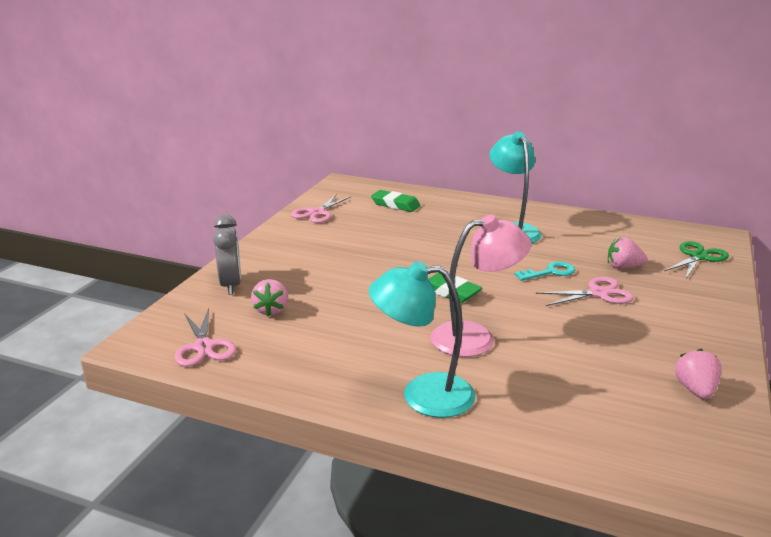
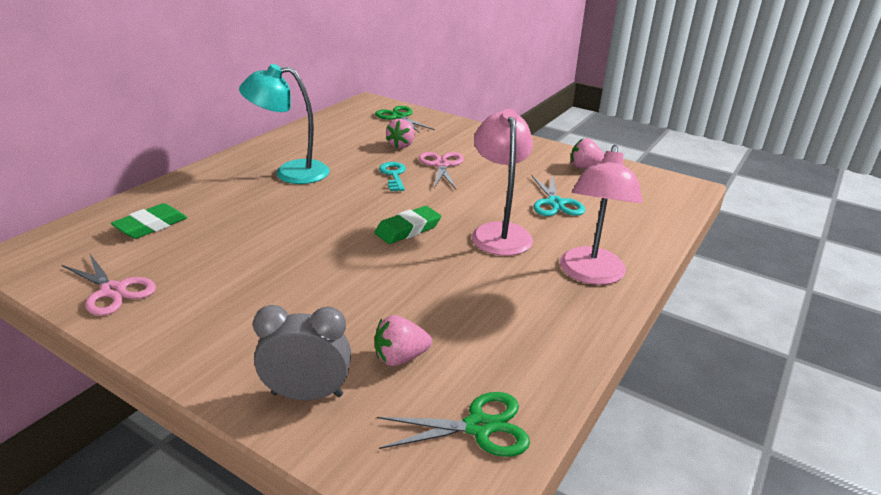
camera: 80 degrees left, 5 degrees up
(203, 347) = (479, 427): pink scissors -> green scissors
(271, 310) = (400, 358): pink strawberry -> pink strawberry turned 150 degrees clockwise
(423, 395) = (591, 275): turquoise lamp -> pink lamp
(567, 369) = (555, 203): none -> turquoise scissors

